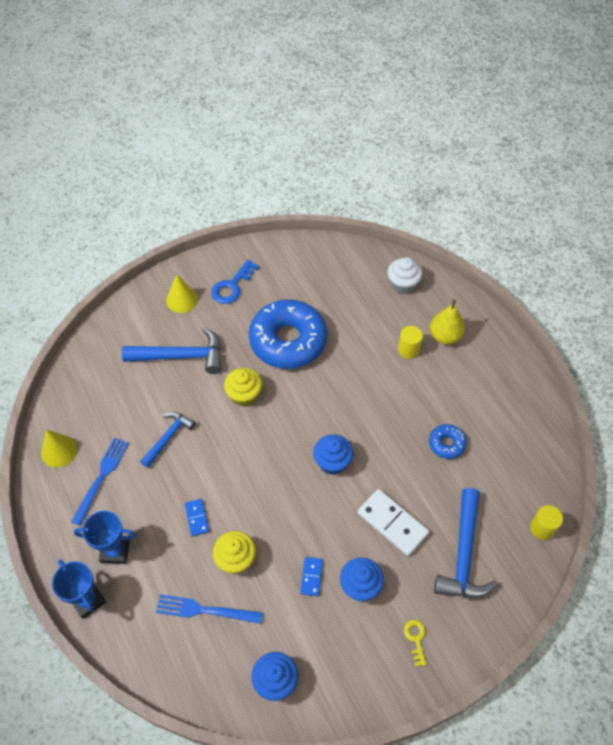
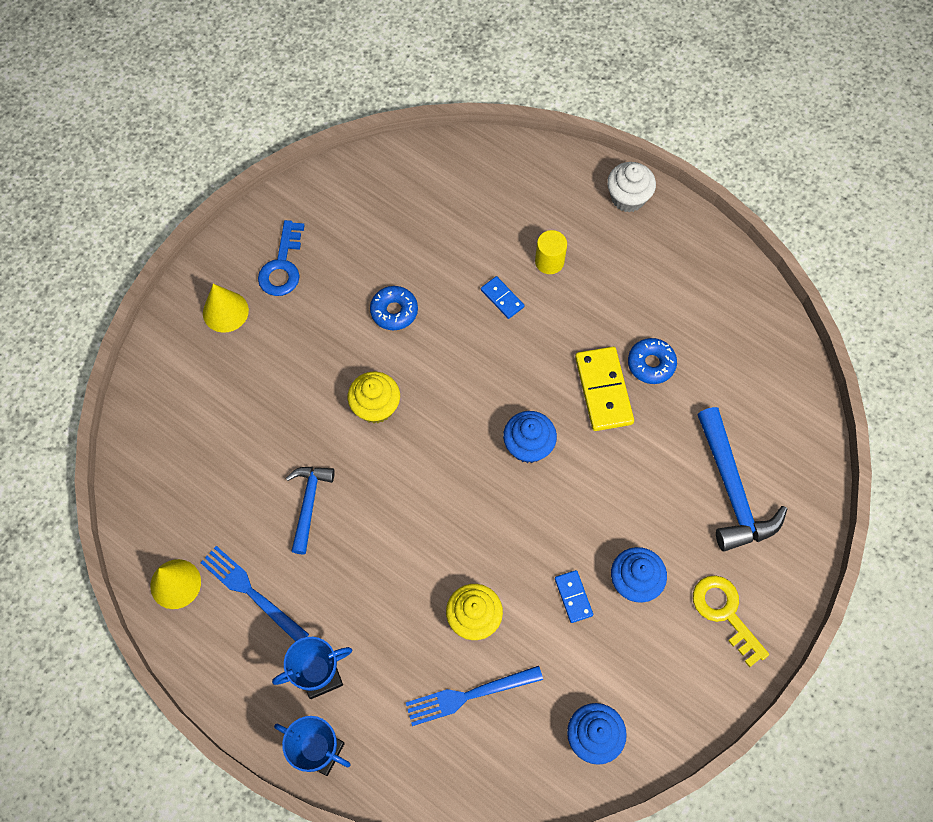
camera: 25 degrees left, 10 degrees up
(101, 477) = (251, 592): blue fork -> blue fork turned 45 degrees counterclockwise
(181, 356) = (266, 390): blue hammer -> none
(197, 518) = (400, 589): blue domino -> blue domino (502, 298)
(288, 341) = (394, 311): blue donut -> blue donut, size x0.44
(392, 523) = (635, 489): white domino -> none
(403, 284) = (500, 176): white cupcake -> white cupcake (627, 198)
(404, 447) = (603, 390): none -> yellow domino
(415, 639) = (725, 613): yellow key -> yellow key, size x1.71
(445, 336) = (585, 225): yellow pear -> none
(542, 528) = (803, 419): yellow cylinder -> none

